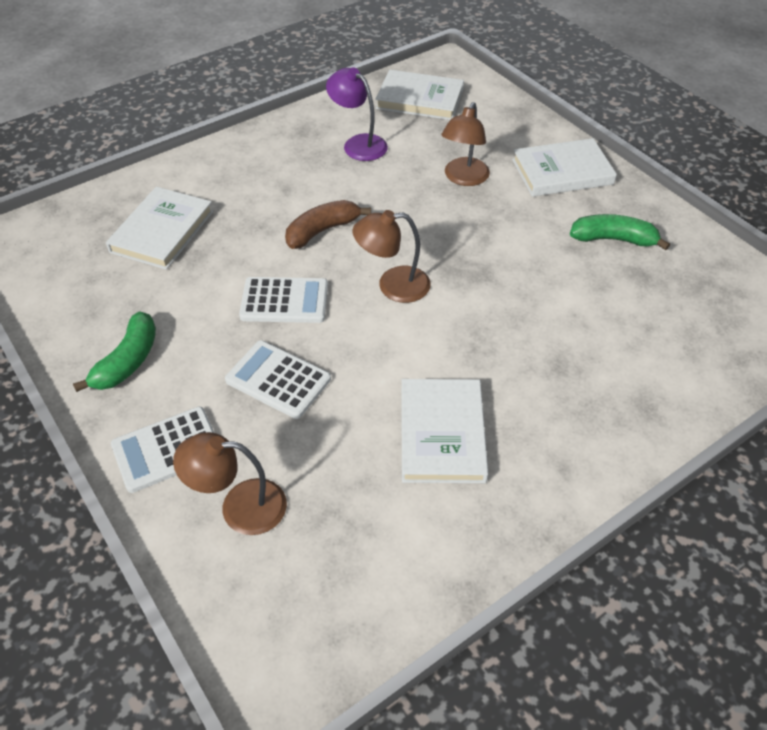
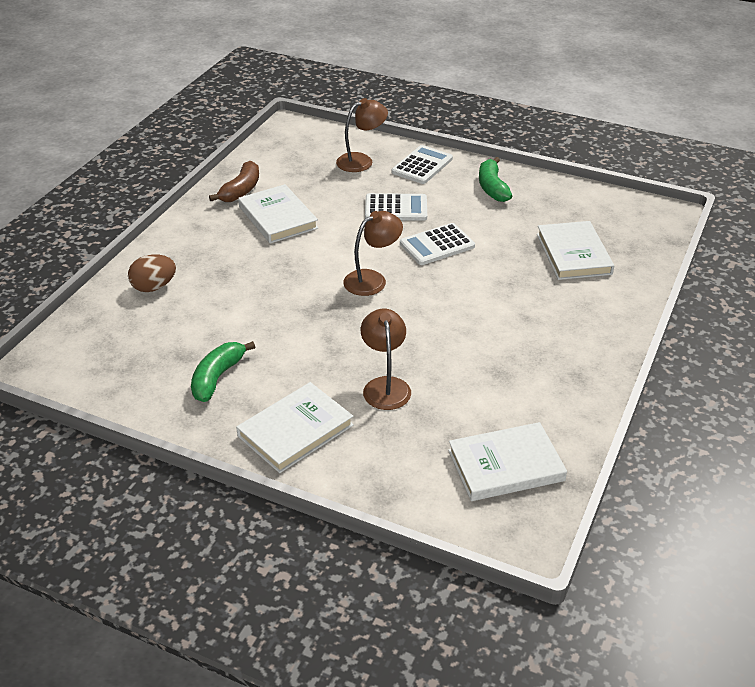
camera: 150 degrees right, 10 degrees down
(322, 231) = (461, 296): brown banana -> brown banana (241, 190)
(358, 144) = (512, 383): purple lamp -> none
(613, 239) = (217, 377): green banana -> green banana turned 135 degrees clockwise
(653, 378) = (154, 287): none -> brown egg

